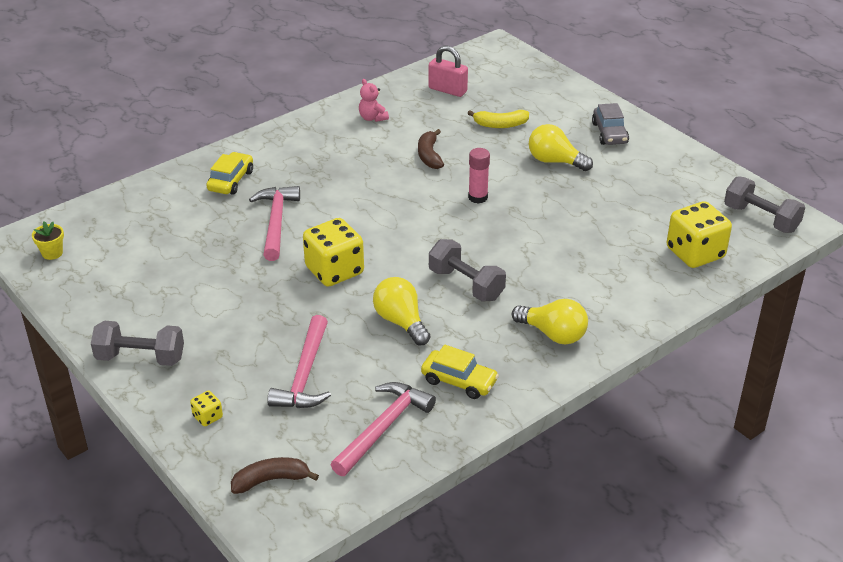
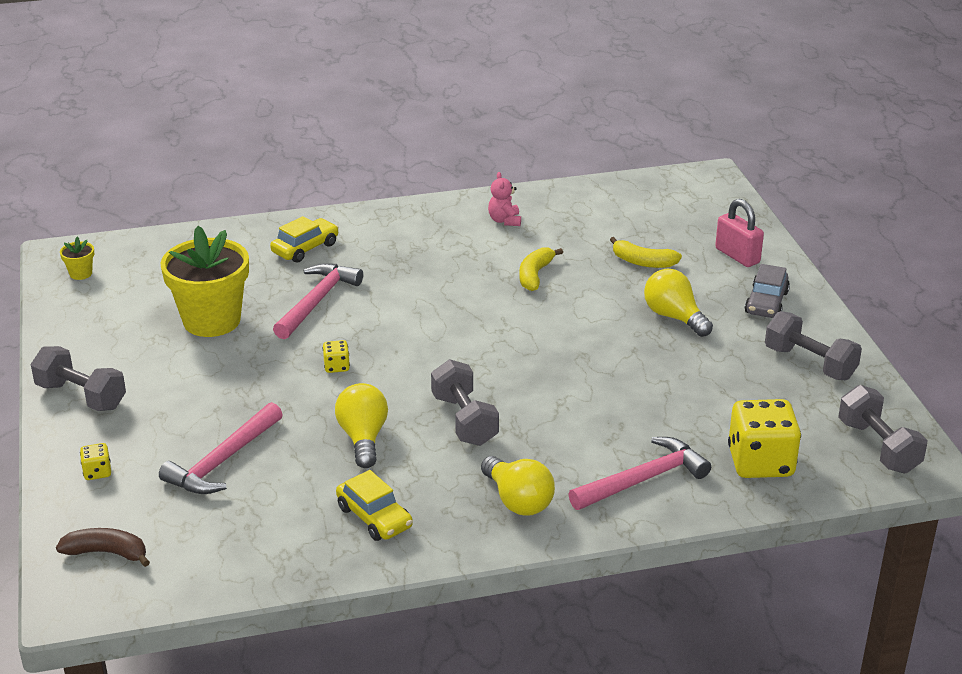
camera: 25 degrees right, 5 degrees down
(201, 262) = (212, 321): none -> yellow flower pot
(334, 271) = (336, 366): yellow dice -> yellow dice, size x0.44
(383, 428) = (258, 539): pink hammer -> pink hammer (643, 479)
(429, 156) = (535, 275): brown banana -> yellow banana
(447, 90) = (612, 211): pink padlock -> pink padlock (737, 256)
(478, 197) = (553, 333): pink glue stick -> none
(672, 170) = (809, 363): none -> grey dumbbell

